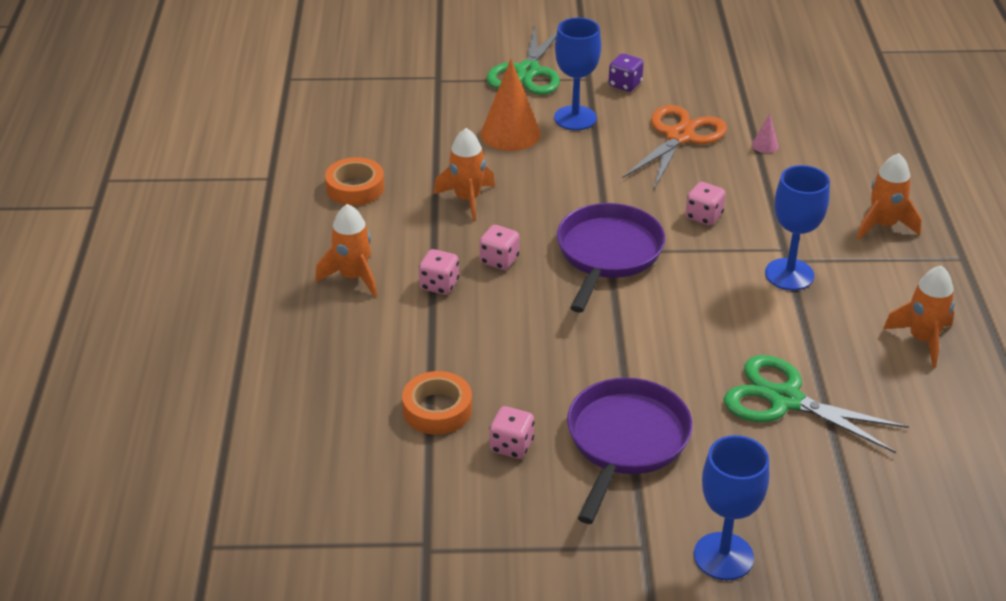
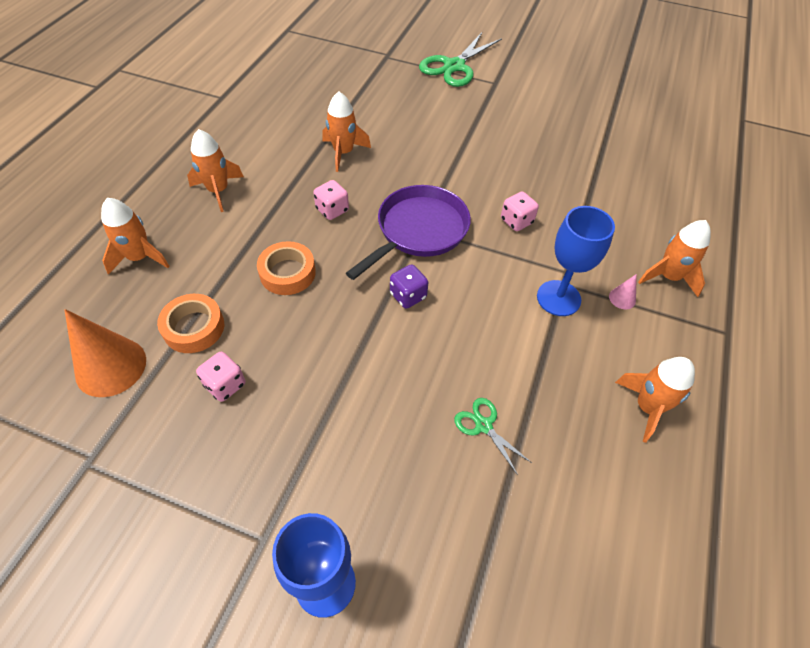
camera: 20 degrees right, 15 degrees up
(320, 366) = (140, 257): none -> orange rocket
(355, 188) = (272, 121): orange tape -> orange tape (287, 273)
(439, 285) = (274, 217): pink dice -> none
(510, 133) = (410, 110): orange cone -> orange cone (111, 366)
(575, 118) = (466, 111): blue goblet -> none
(625, 84) = (520, 94): purple dice -> purple dice (408, 296)
(625, 441) = (319, 416): purple pan -> none
(680, 136) = (538, 147): orange scissors -> none
(765, 145) = (603, 174): pink cone -> pink cone (622, 298)
(784, 399) = (483, 425): green scissors -> green scissors, size x0.50

